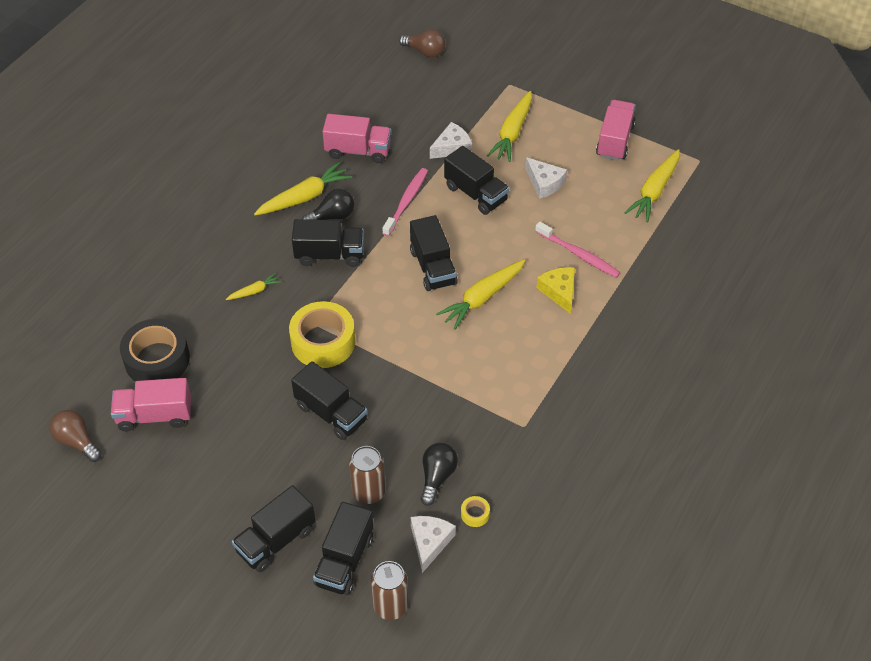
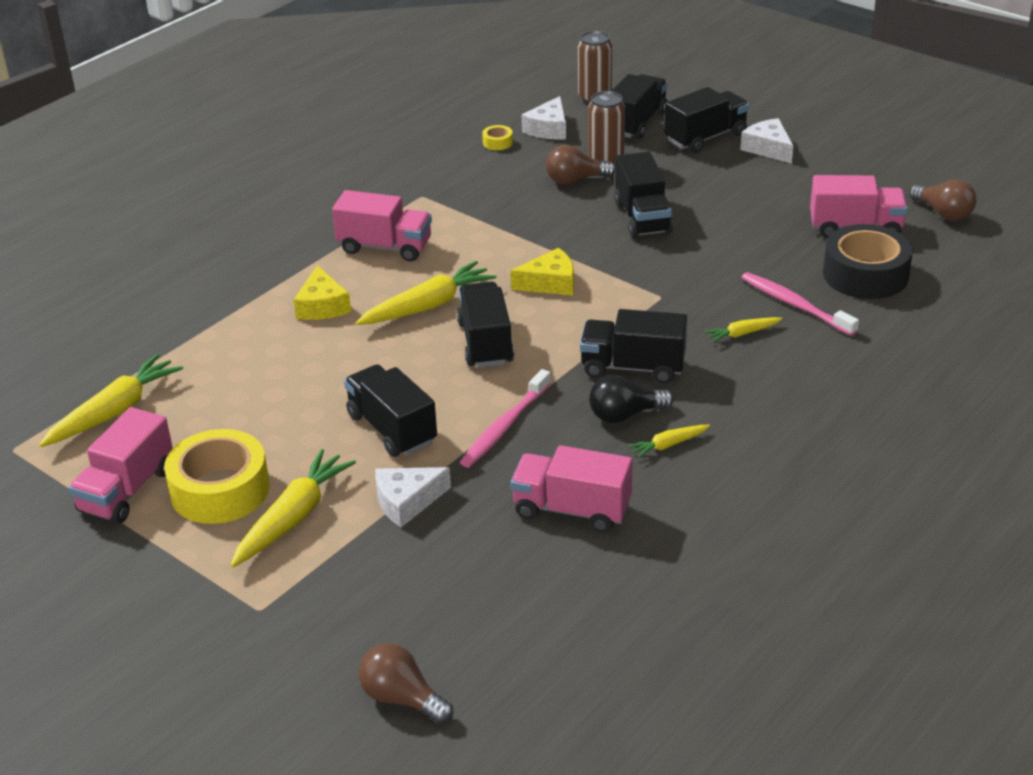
camera: 170 degrees left, 15 degrees down
(304, 197) = (668, 445): yellow carrot -> yellow carrot, size x0.51
(323, 342) = (648, 277): yellow tape -> yellow tape (220, 490)
(331, 413) = (642, 217): black truck -> black truck turned 150 degrees counterclockwise
(393, 460) = (575, 180): none -> brown light bulb
(397, 329) = (550, 283): none -> yellow cheese
(437, 477) = (530, 167): black light bulb -> none
(534, 358) = (385, 247): none -> pink truck
(544, 183) = (277, 435): white cheese -> white cheese (768, 148)
(579, 254) = (274, 343): pink toothbrush -> pink toothbrush (795, 305)

